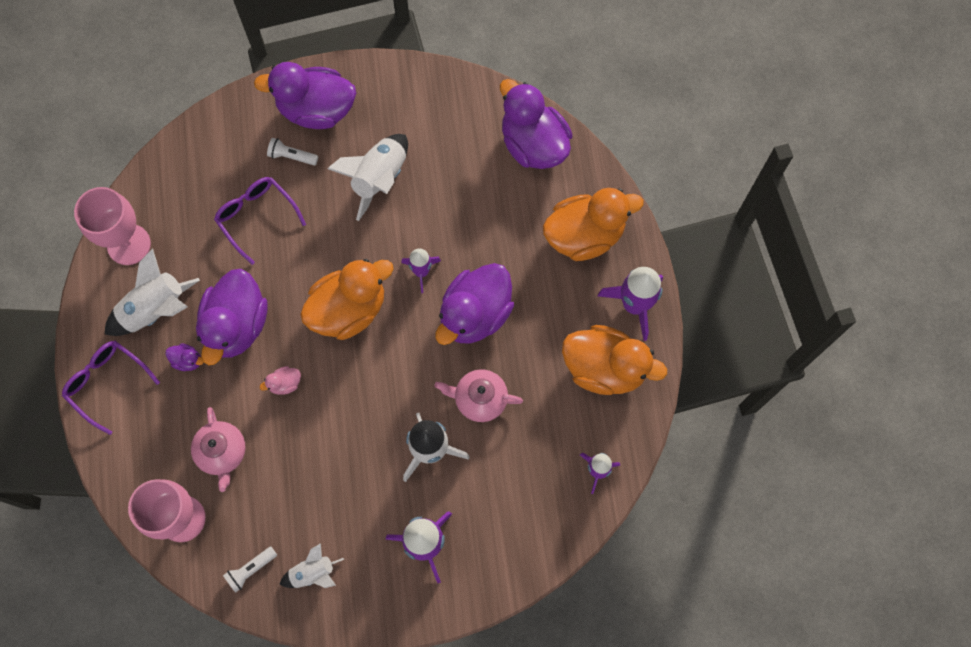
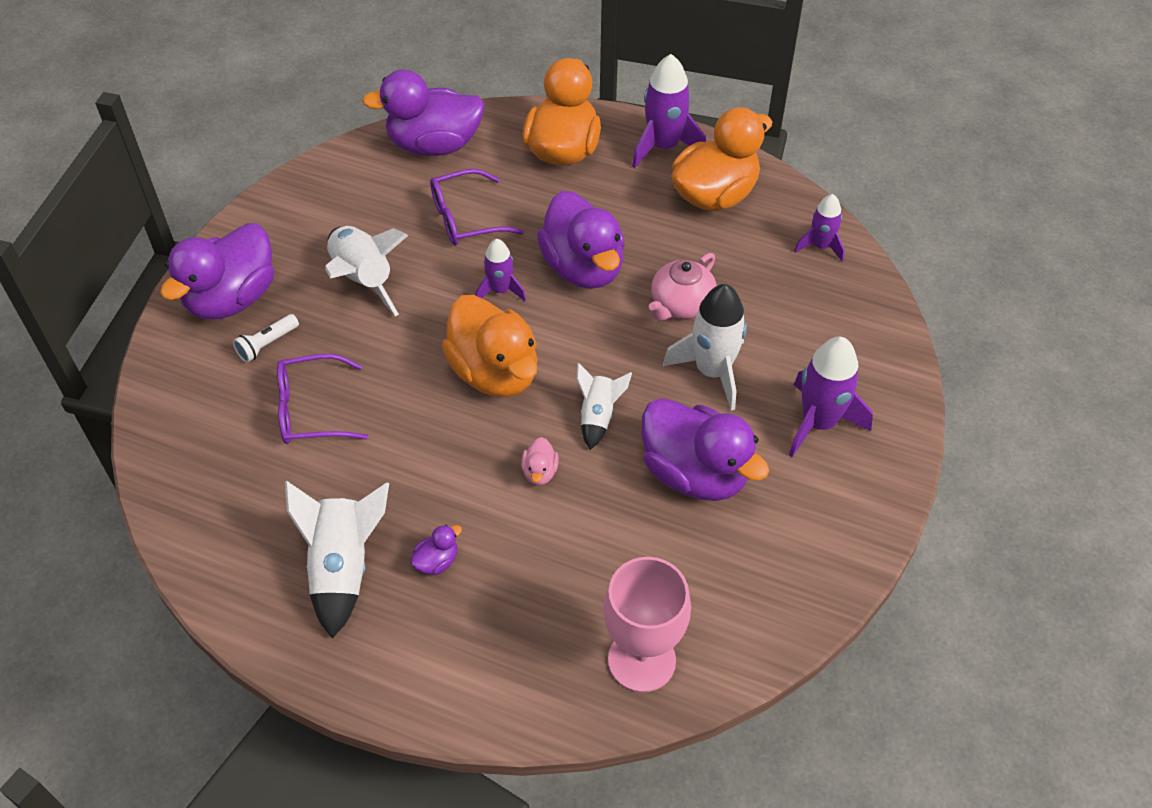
camera: 60 degrees left, 20 degrees down
(107, 383) = (399, 669): purple glasses -> purple glasses (465, 218)
(129, 244) = (232, 559): pink goblet -> none
(222, 452) = (583, 576): pink teapot -> none
(236, 325) = (430, 489): purple duck -> purple duck (695, 473)
(251, 570) = (753, 611): white flashlight -> none
(313, 573) = (793, 546): white rocket -> white rocket (598, 416)
(349, 309) = (495, 372): orange duck -> orange duck turned 150 degrees clockwise

